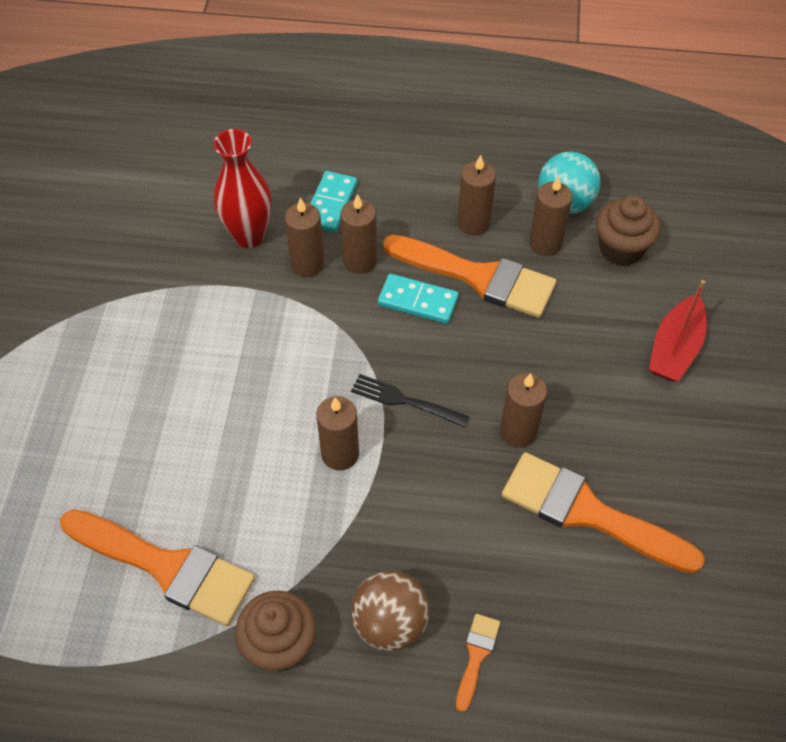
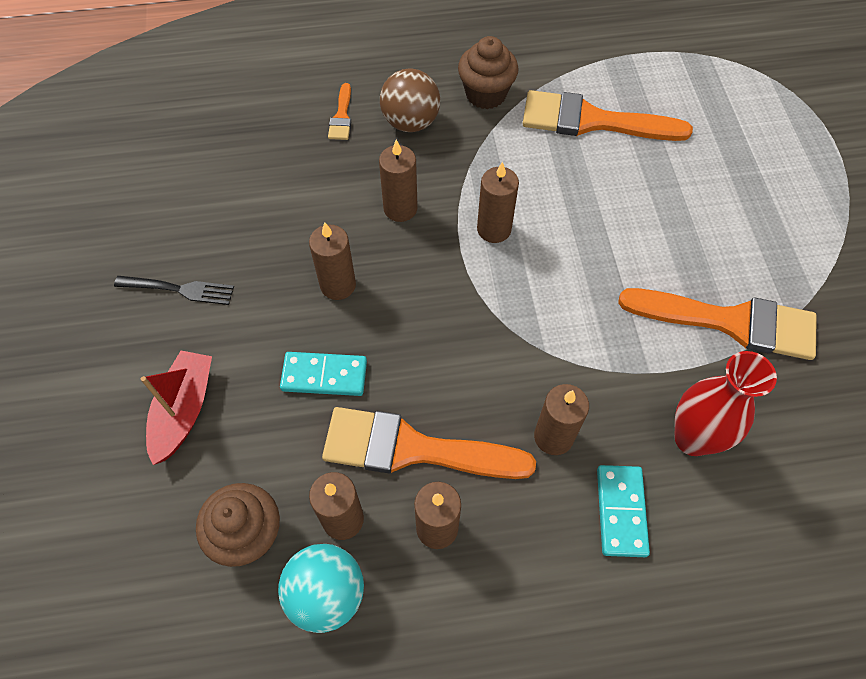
camera: 165 degrees right, 5 degrees up
(307, 264) = (609, 417): brown candle -> brown candle (400, 208)
(405, 401) = (451, 289): black fork -> black fork (178, 289)
(418, 301) = (472, 401): turquoise domino -> turquoise domino (324, 376)
(588, 513) = (265, 230): orange brush -> orange brush (730, 322)

